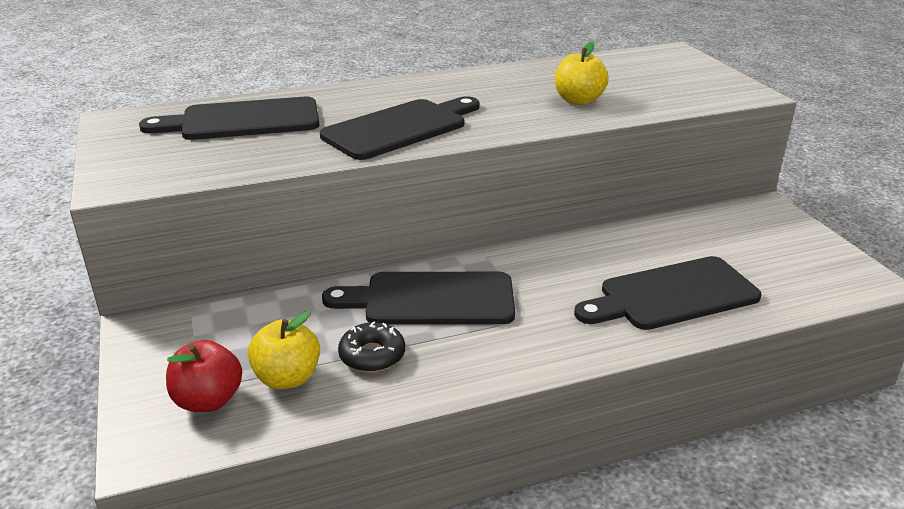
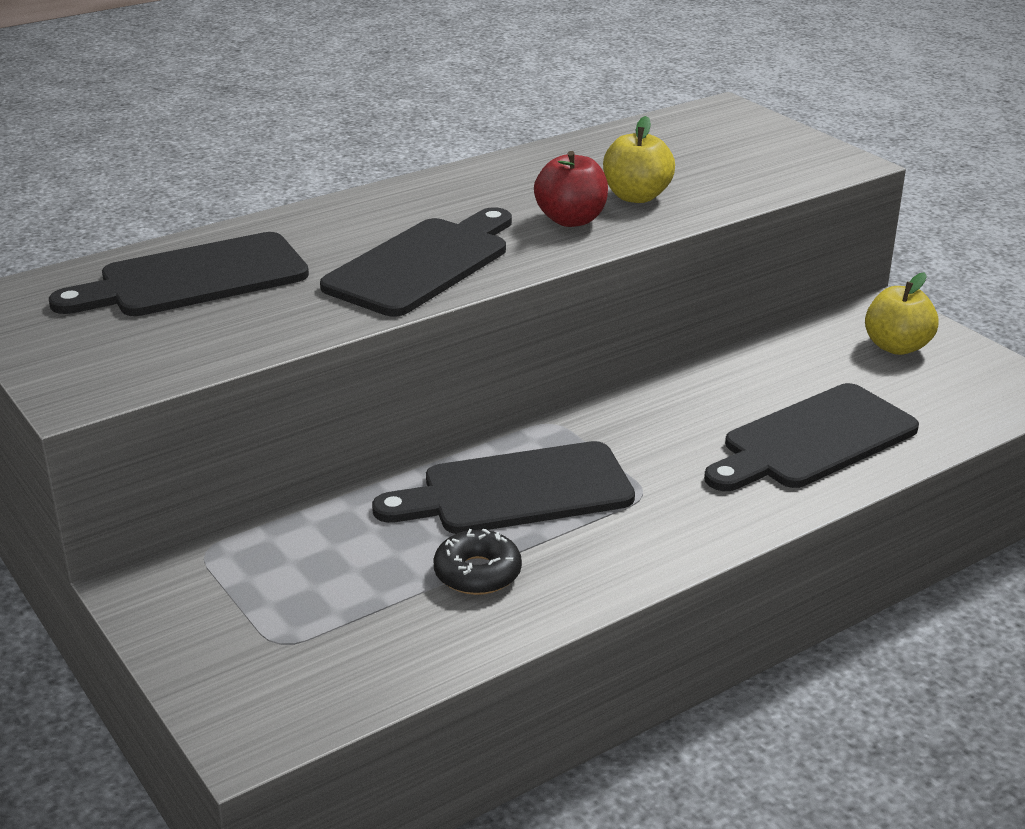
camera: 15 degrees left, 0 degrees up
(208, 400) = (295, 663): red apple -> red apple (571, 220)
(287, 378) = (383, 619): yellow apple -> yellow apple (896, 347)

